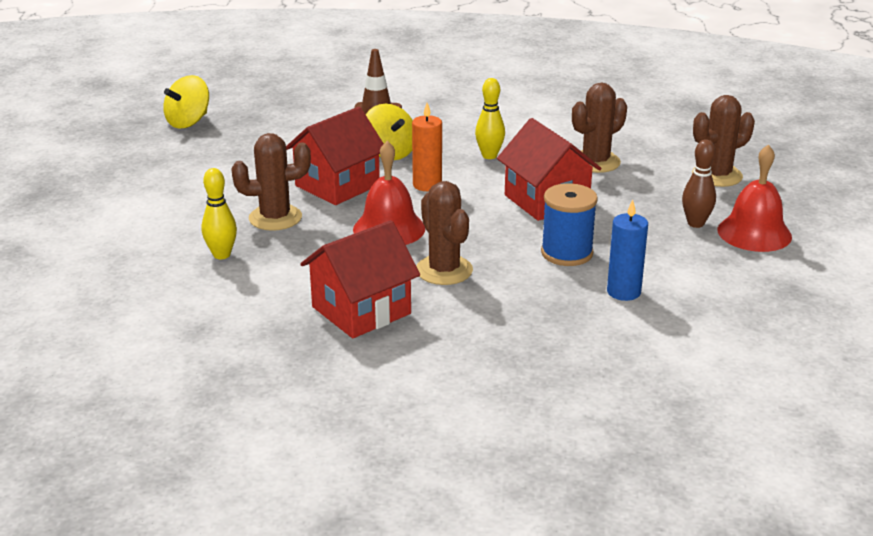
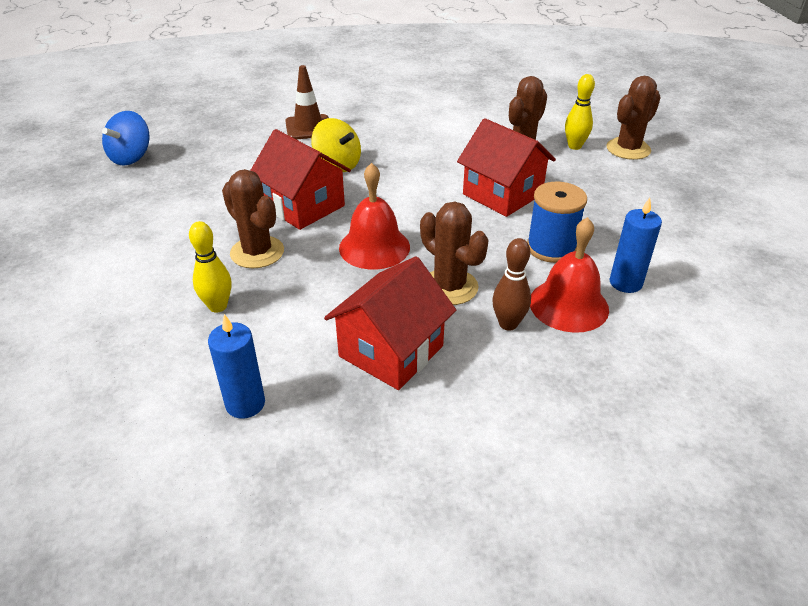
camera: 15 degrees left, 10 degrees up
(188, 122) = (131, 157): yellow spinning top -> blue spinning top
(216, 327) = (245, 404): none -> blue candle
(275, 218) = (257, 252): brown cactus -> brown cactus turned 75 degrees clockwise
(337, 185) = (303, 206): red house -> red house turned 75 degrees counterclockwise
(427, 185) = (387, 193): orange candle -> none
(489, 156) = (428, 155): yellow bowling pin -> yellow bowling pin (574, 146)
(695, 223) = (641, 199): brown bowling pin -> brown bowling pin (508, 324)
(754, 233) = (694, 201): red bell -> red bell (568, 305)

